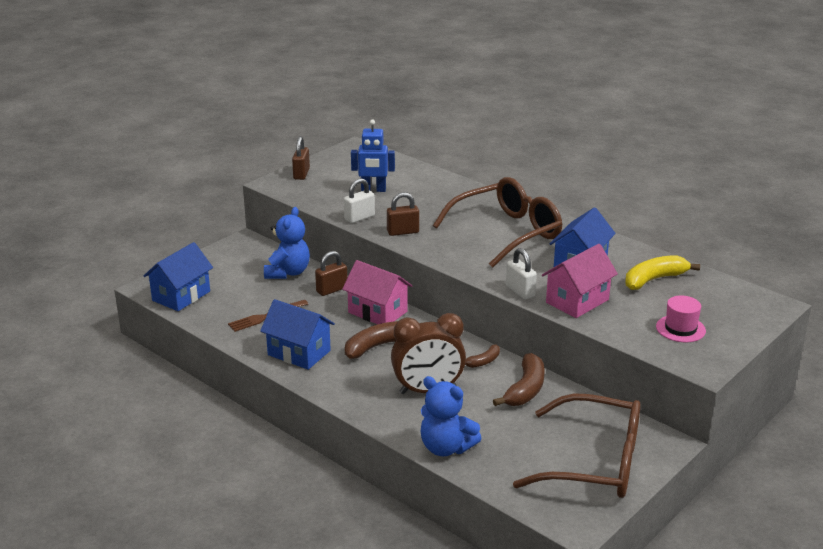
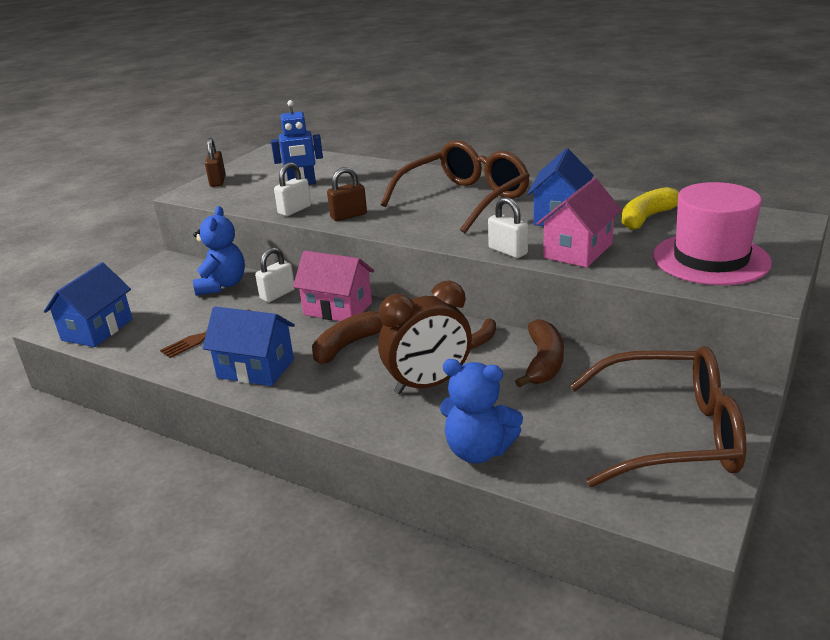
camera: 10 degrees left, 0 degrees up
(332, 290) = (277, 294): brown padlock -> white padlock
(680, 329) = (710, 259): pink hat -> pink hat, size x1.92

